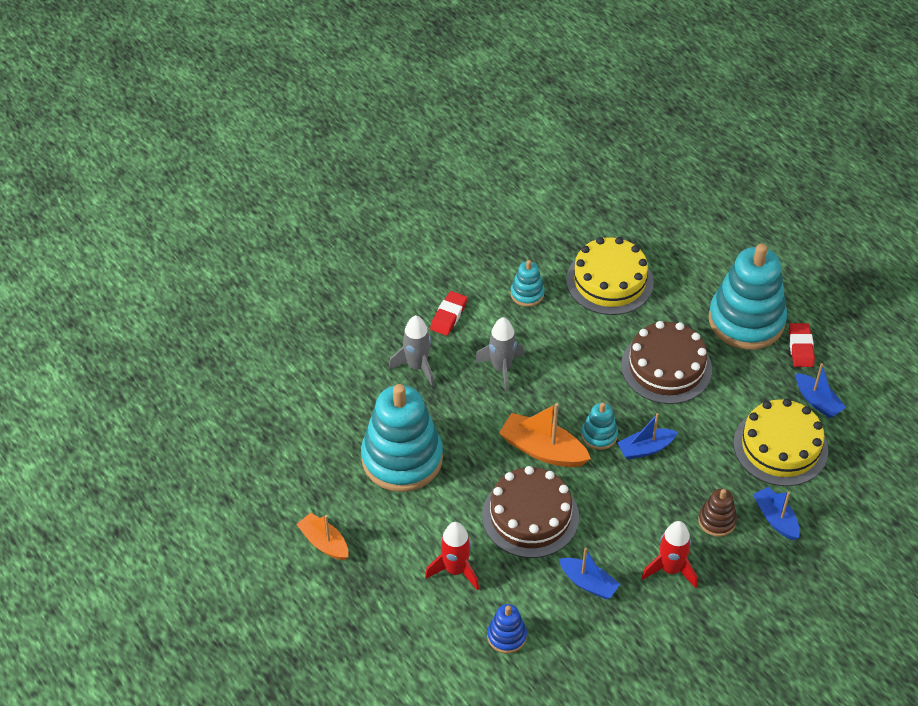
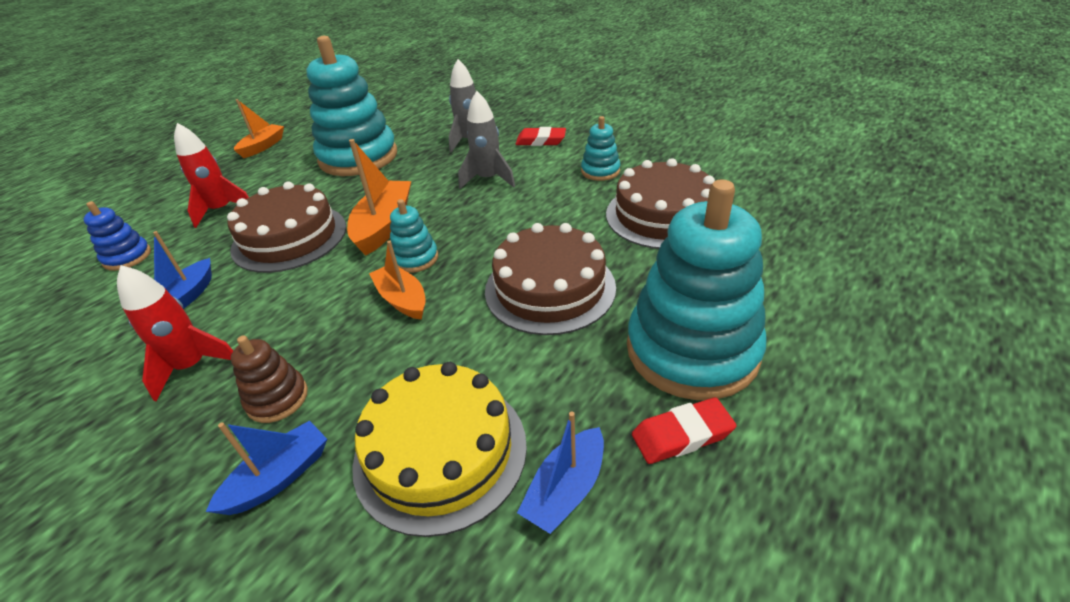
camera: 75 degrees right, 10 degrees down
(609, 281) = (663, 215): yellow cake -> brown cake
(645, 448) = (402, 299): blue boat -> orange boat

